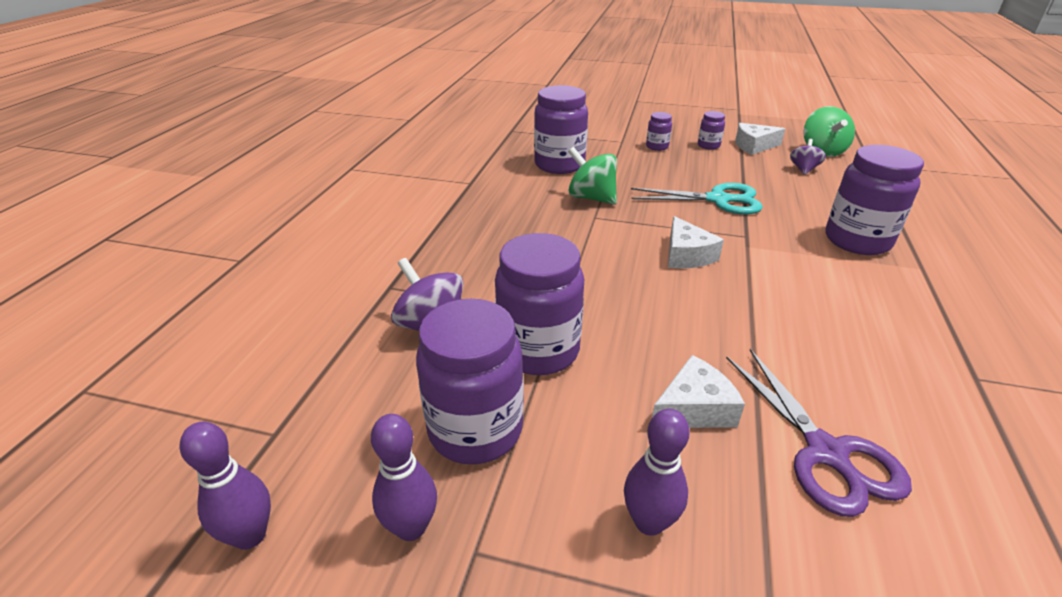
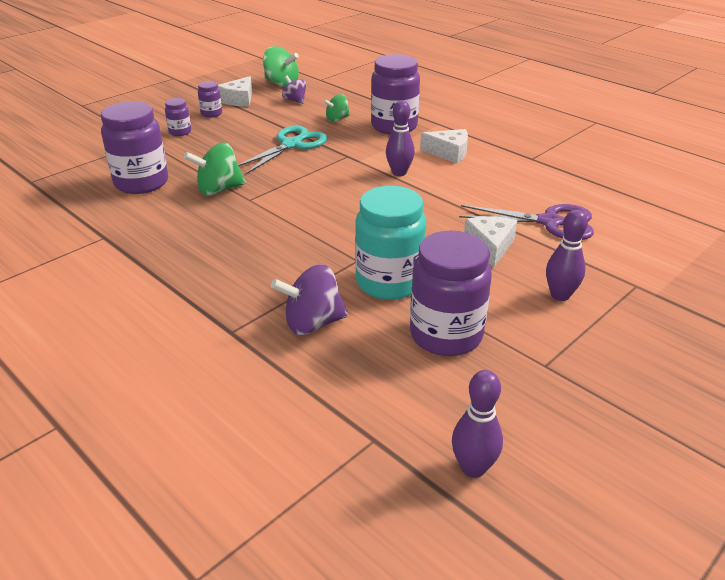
camera: 60 degrees left, 0 degrees up
(411, 527) = (511, 387): purple bowling pin -> purple bowling pin (399, 173)
(538, 351) = (389, 283): purple jar -> turquoise jar
(686, 255) = (344, 185): white cheese -> white cheese (449, 153)
(809, 203) = (337, 119): none -> green spinning top

